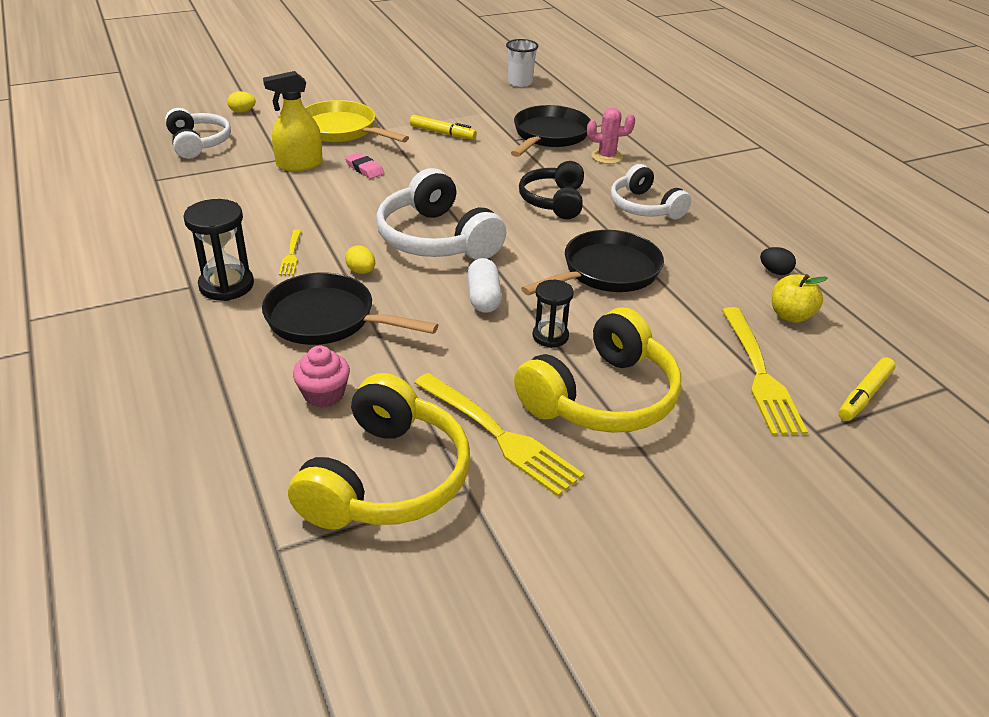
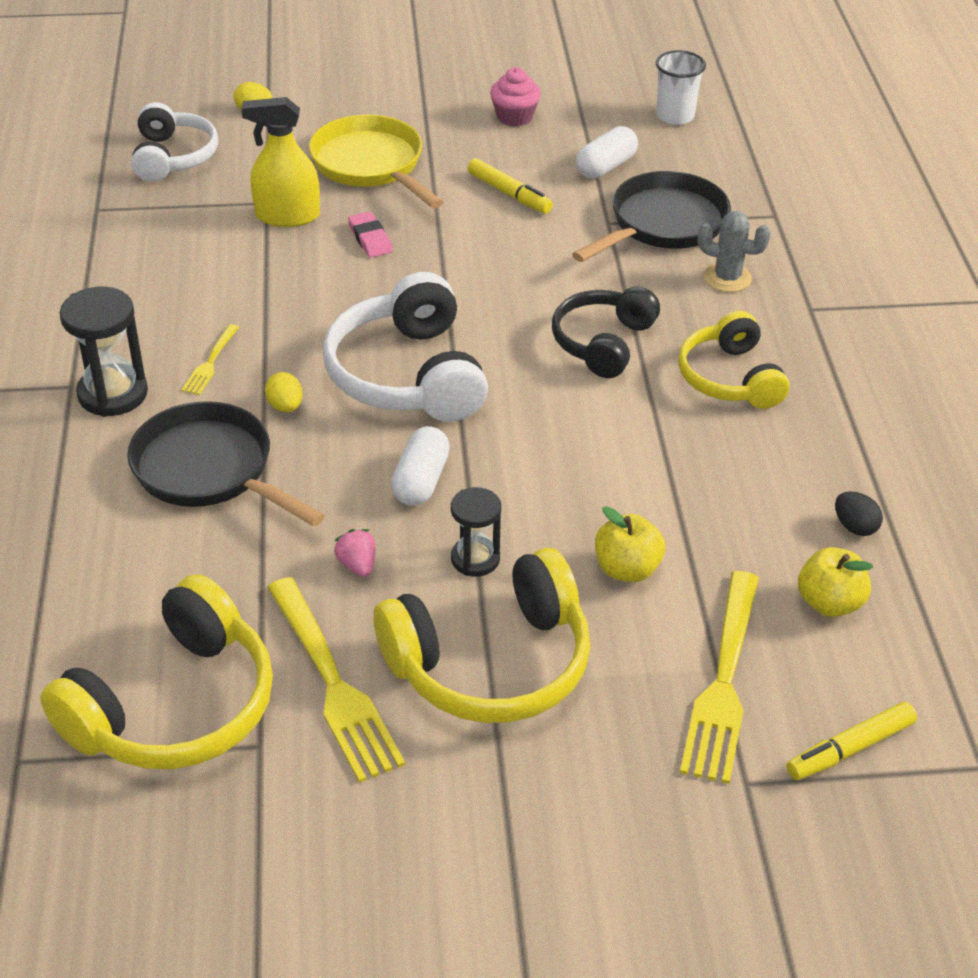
camera: 20 degrees right, 5 degrees up
(324, 394) = (156, 577): pink cupcake -> pink cupcake (514, 117)
(470, 356) = (357, 565): none -> pink strawberry
(494, 112) = (606, 167): none -> white capsule
(606, 272) = (608, 475): black pan -> none
(607, 157) = (727, 278): pink cactus -> grey cactus
(644, 207) = (730, 378): white headphones -> yellow headphones
(654, 322) = (627, 569): none -> yellow apple

